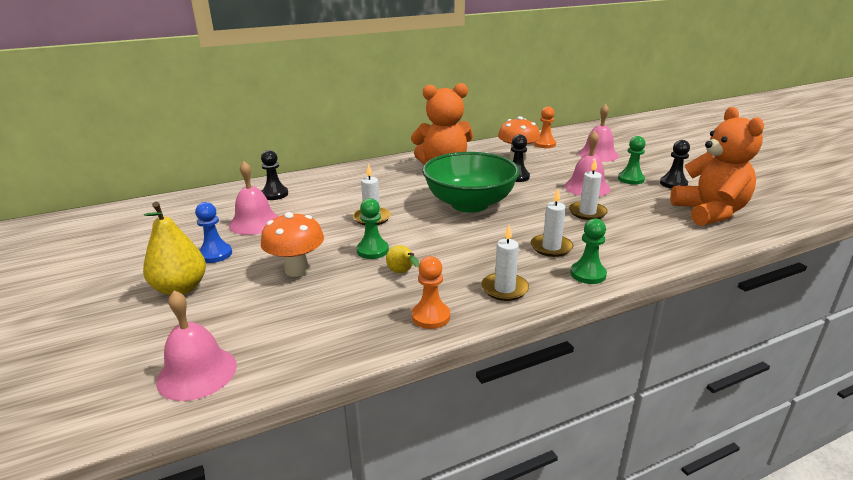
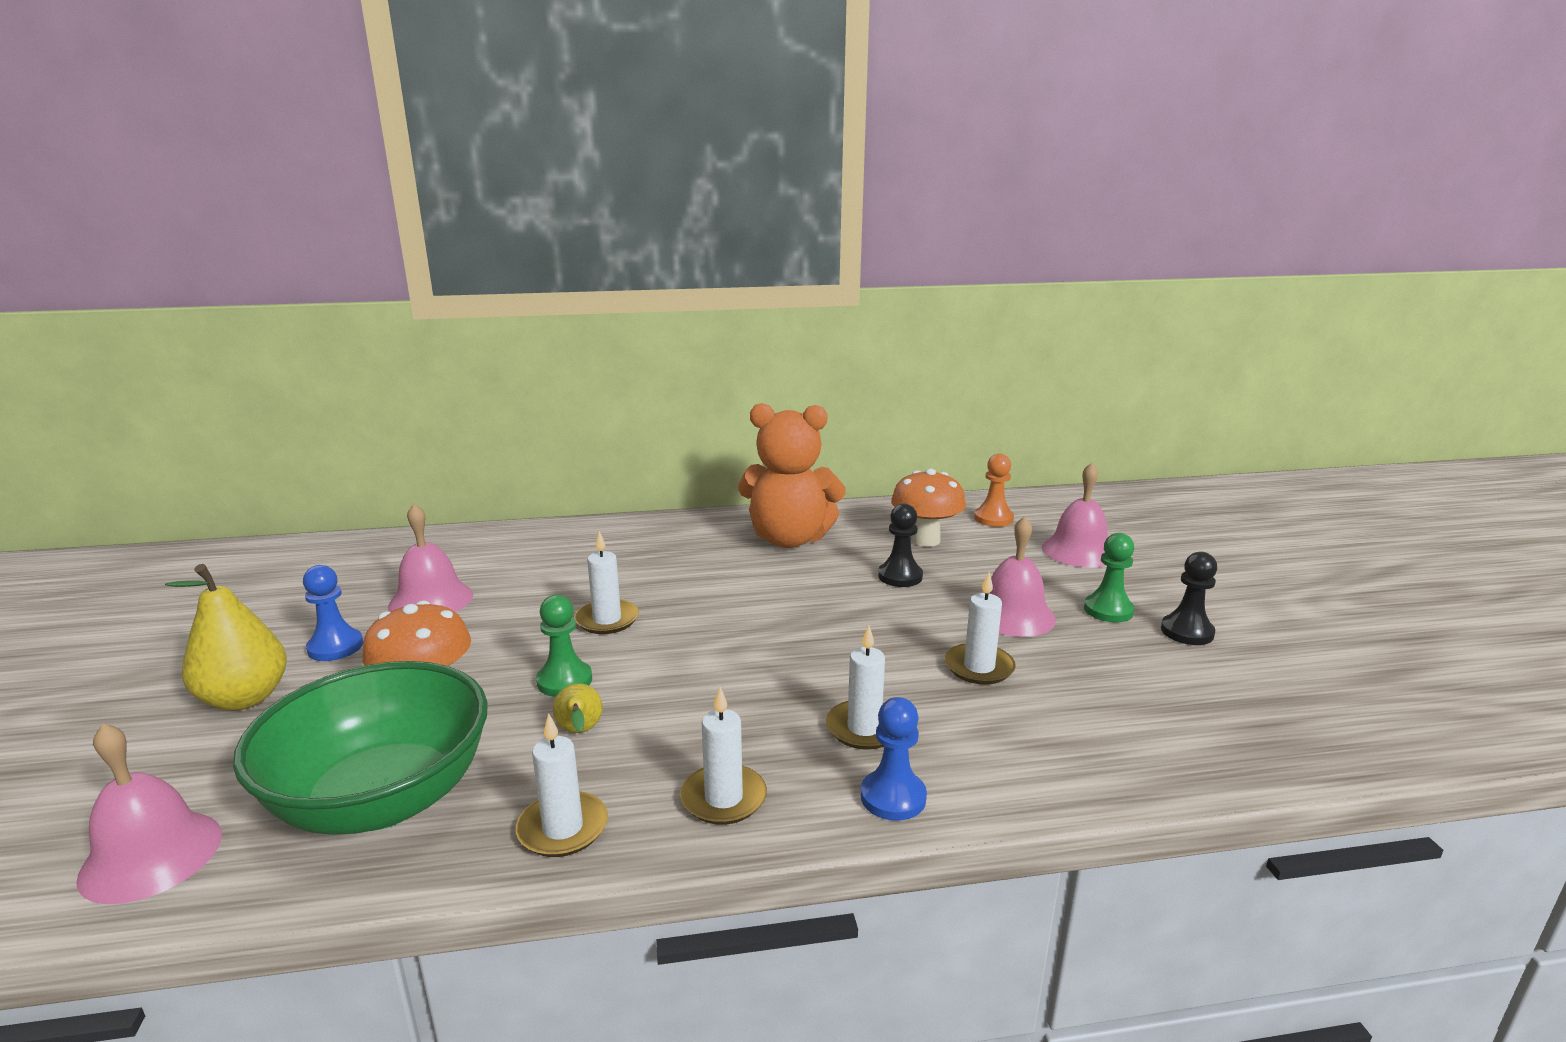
camera: 15 degrees right, 5 degrees down
(275, 194) = (496, 554): black pawn -> none
(430, 316) = (563, 828): orange pawn -> white candle
(469, 204) = (782, 617): green bowl -> green bowl (382, 799)
(588, 274) = (893, 797): green pawn -> blue pawn
(709, 212) = (1222, 706): orange teddy bear -> none

